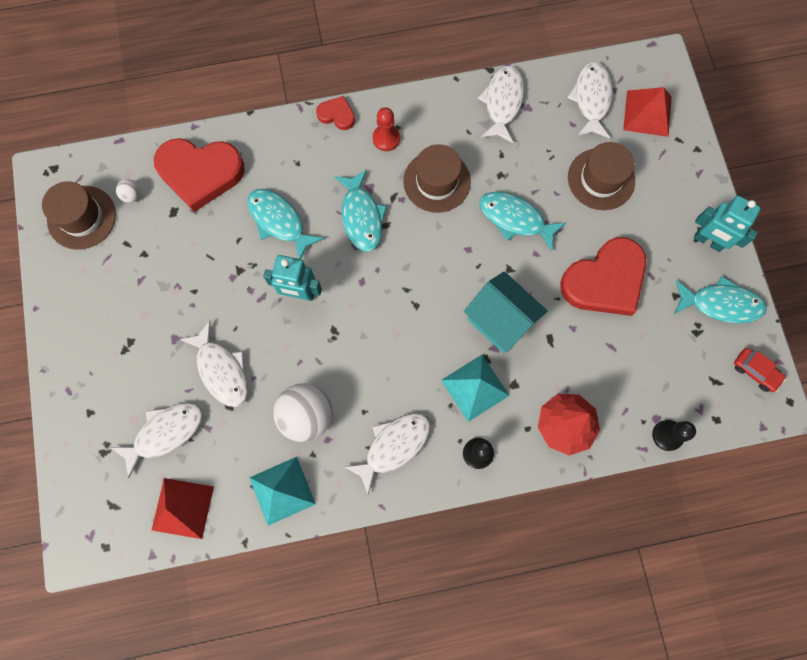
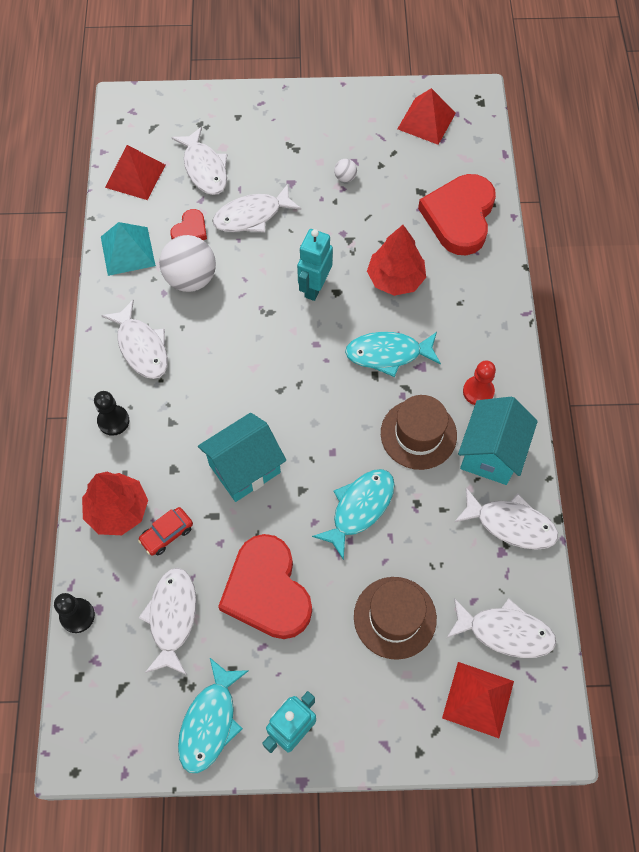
camera: 100 degrees right, 10 degrees down
(82, 217) = (426, 121): brown hat -> red pyramid
(132, 195) = (443, 160): white ball -> white ball (345, 177)
(279, 221) = (395, 279): turquoise fish -> red tree
(337, 115) = (513, 347): red heart -> red heart (190, 230)
(443, 123) = (491, 453): none -> turquoise house
(475, 387) = (180, 430): turquoise pyramid -> none
(647, 353) = (172, 617): none -> white fish
(755, 371) = (120, 740): red car -> red car (167, 534)

